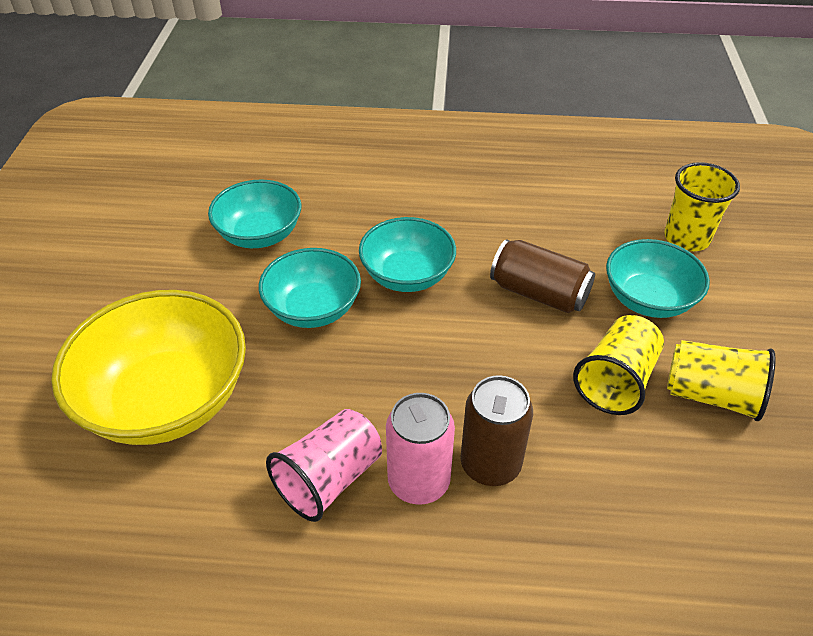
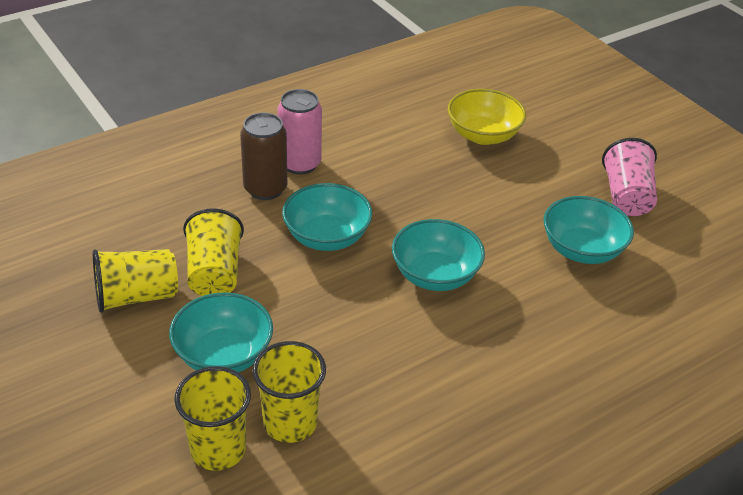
camera: 140 degrees right, 5 degrees down
(167, 400) = (483, 135): yellow bowl -> yellow bowl, size x0.62
(313, 309) = (470, 219): turquoise bowl -> turquoise bowl (327, 237)
(329, 479) = (350, 144): pink cup -> pink cup (626, 196)
(539, 293) = (320, 313): brown can -> none
(621, 230) = (290, 423): none -> yellow cup

